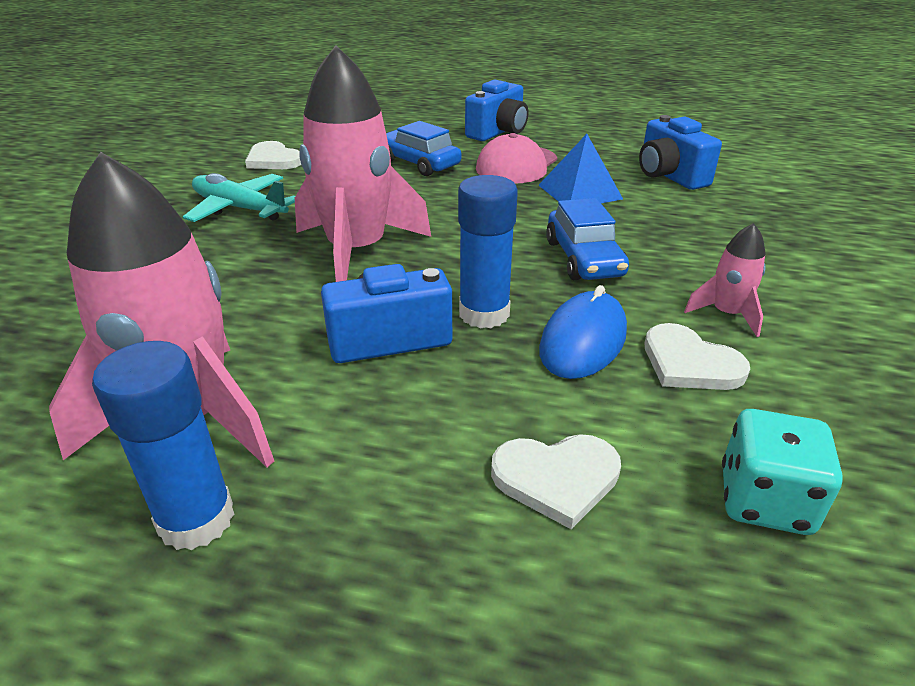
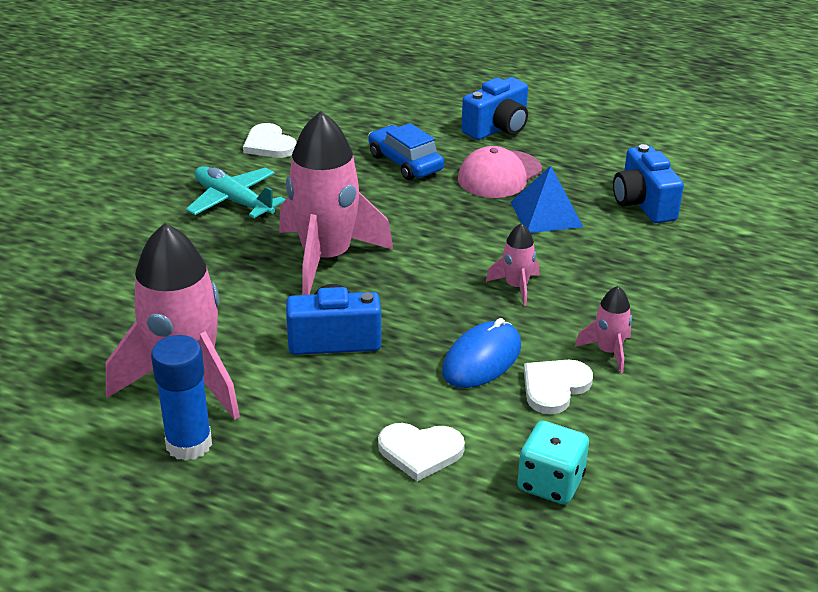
camera: 10 degrees right, 0 degrees up
(484, 314) = (413, 328): blue glue stick -> none
(584, 259) = (516, 287): blue car -> pink rocket
(689, 363) = (554, 387): white heart -> white heart turned 75 degrees clockwise

